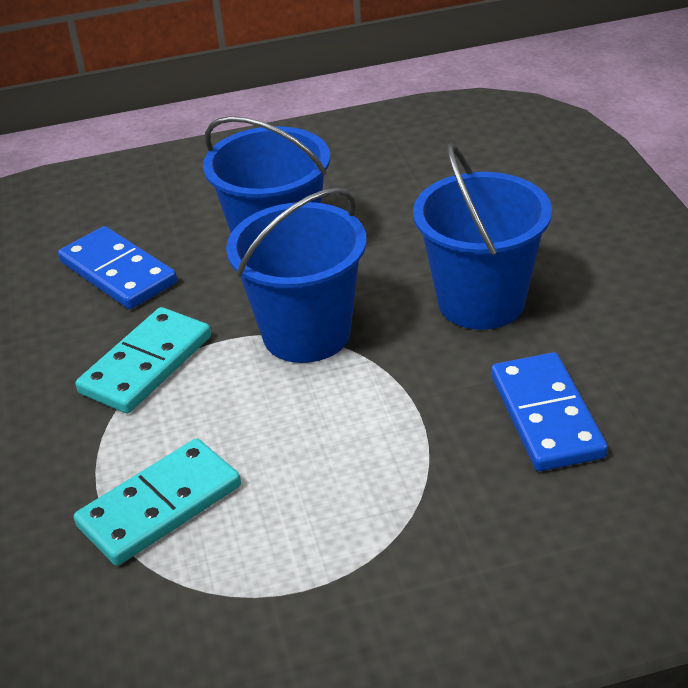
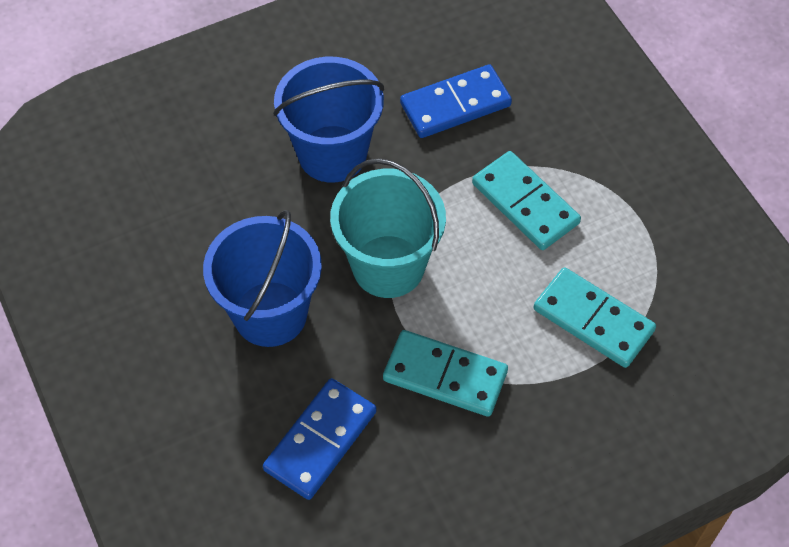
camera: 105 degrees left, 20 degrees up
(306, 334) = (388, 266): blue bucket -> turquoise bucket
(363, 465) = (525, 203): none -> turquoise domino

